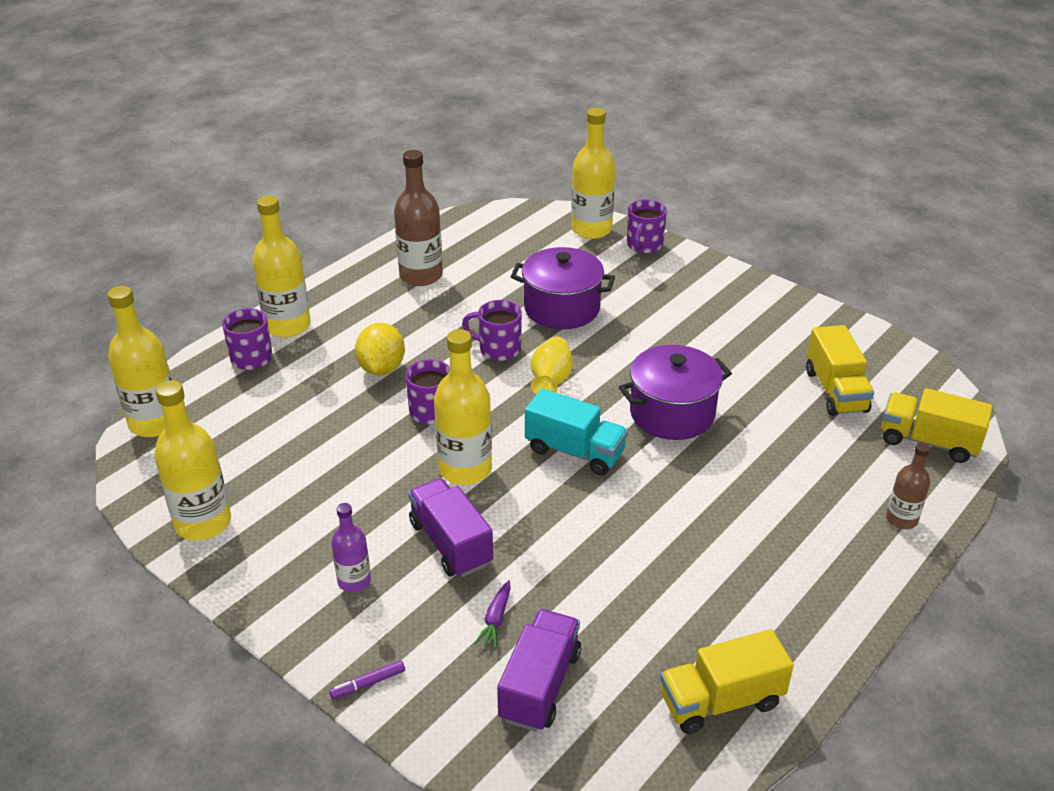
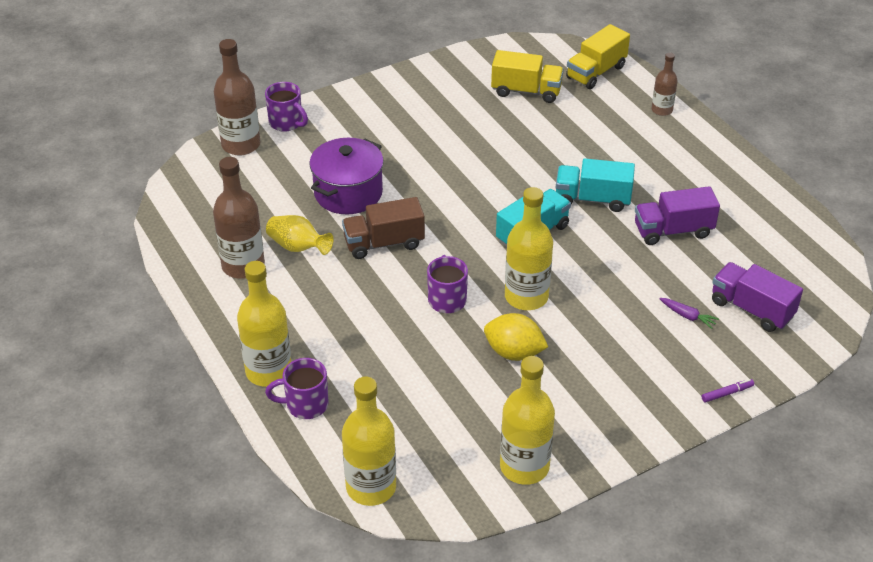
camera: 70 degrees left, 5 degrees up
(354, 581) = (625, 383): purple bottle -> none
(368, 683) = (726, 393): purple marker -> purple marker turned 105 degrees counterclockwise
(381, 368) = (371, 319): yellow lemon -> yellow lemon (514, 352)
(451, 543) = (605, 322): purple truck -> purple truck (673, 231)
(498, 349) = (384, 243): purple mug -> brown truck
(551, 380) = (441, 224): yellow vase -> yellow vase (298, 247)
(591, 229) = (241, 145): yellow bottle -> brown bottle
(669, 489) = (592, 199): none -> turquoise truck
(672, 413) = (513, 173): purple pot -> none
(721, 701) = (784, 233): yellow truck -> none

